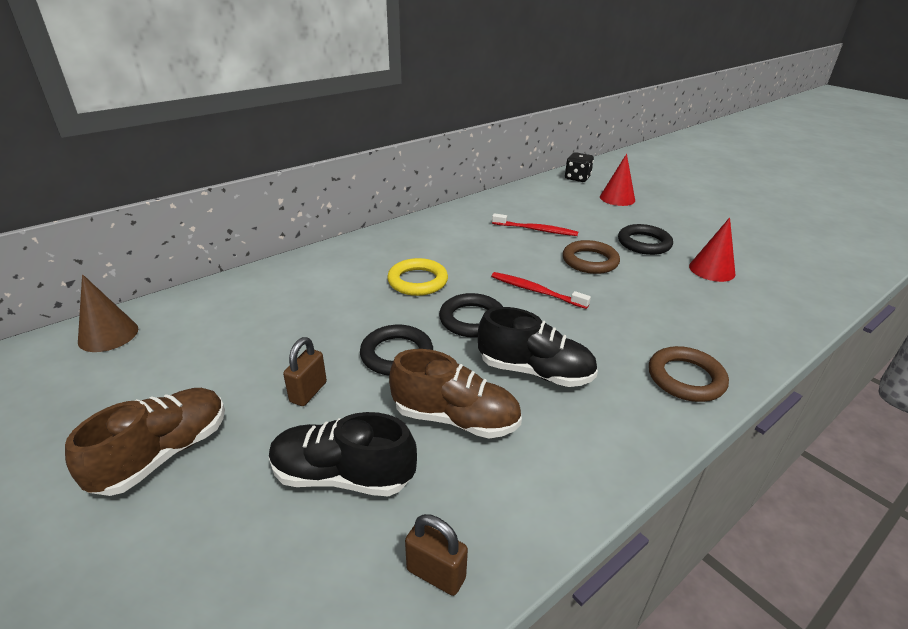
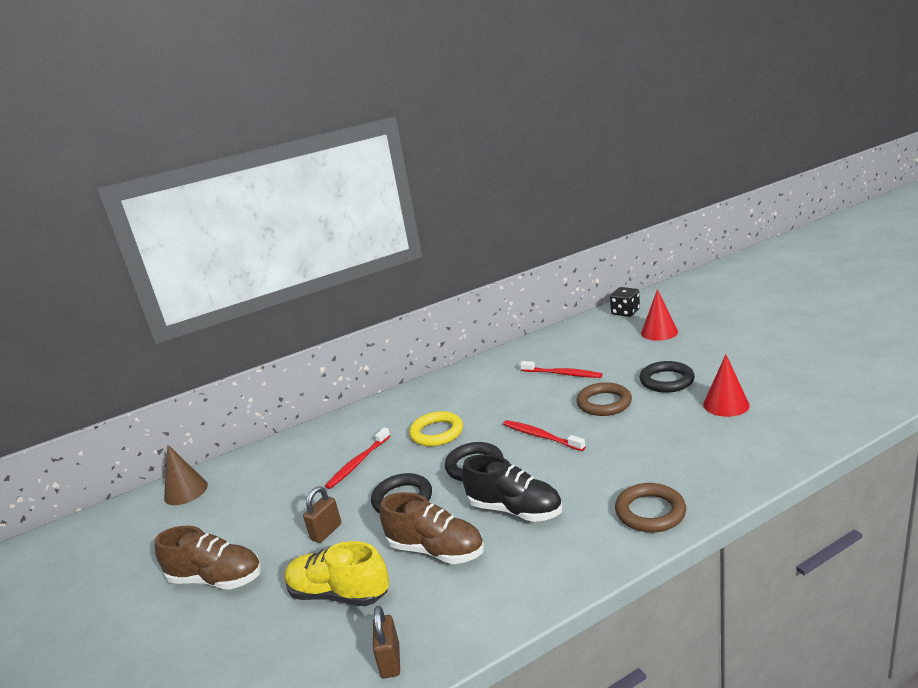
camera: 15 degrees right, 10 degrees down
(164, 454) = (216, 579): brown shoe -> brown shoe turned 60 degrees clockwise
(331, 310) = (358, 463): none -> red toothbrush
(343, 476) = (339, 594): black shoe -> yellow shoe
(436, 574) = (390, 661): brown padlock -> brown padlock turned 45 degrees clockwise

